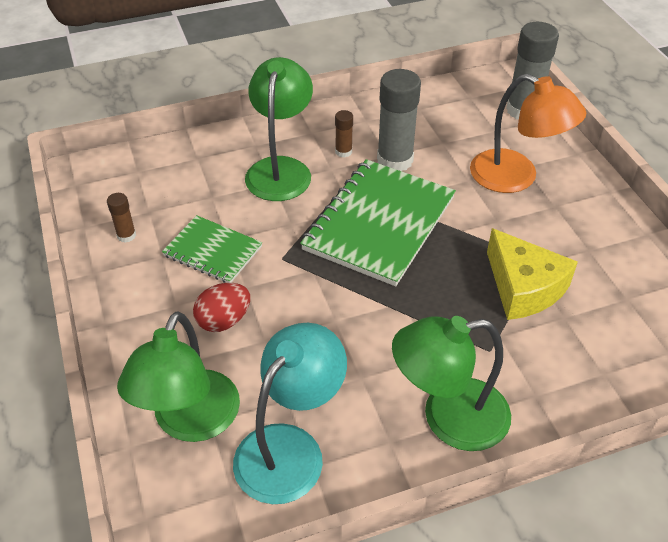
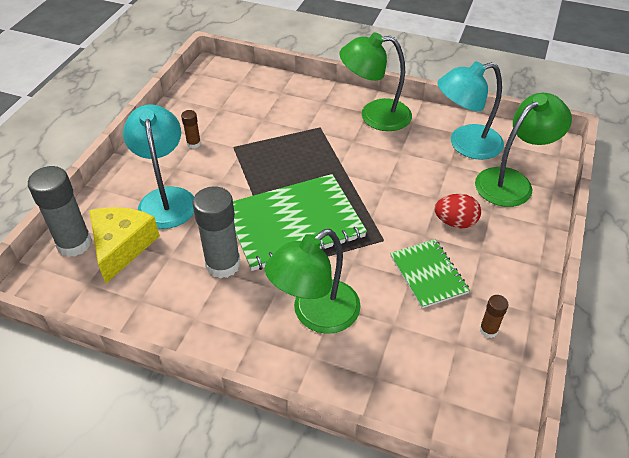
camera: 140 degrees left, 0 degrees up
(343, 152) = (250, 298): brown glue stick -> brown glue stick (194, 144)
(448, 417) = (374, 116): green lamp -> green lamp turned 150 degrees clockwise
(516, 177) = (166, 198): orange lamp -> turquoise lamp
(523, 287) = (262, 141): yellow cheese -> yellow cheese (122, 246)

